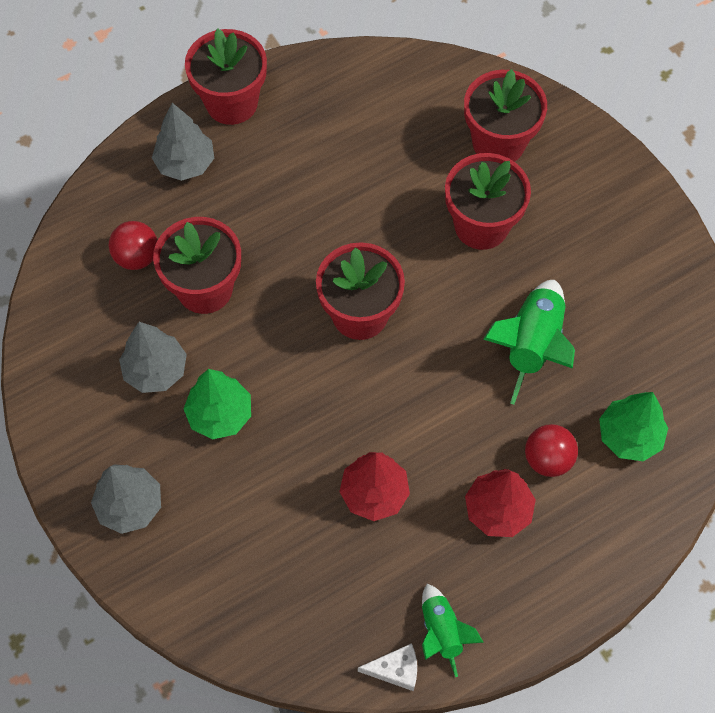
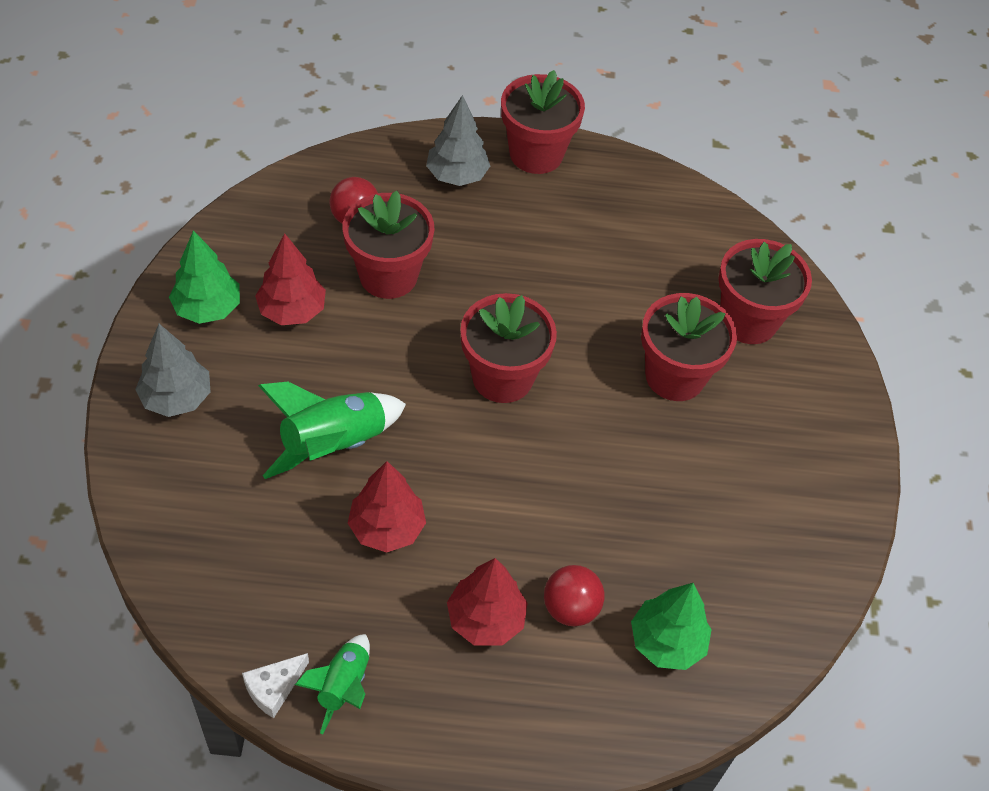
camera: 30 degrees right, 10 degrees down
(155, 370) = (292, 310): grey tree -> red tree
(220, 415) = (313, 378): green tree -> green tree (207, 308)
(395, 670) = (274, 688): white cheese -> white cheese turned 105 degrees clockwise
(532, 345) = (638, 502): green rocket -> green rocket (334, 444)

